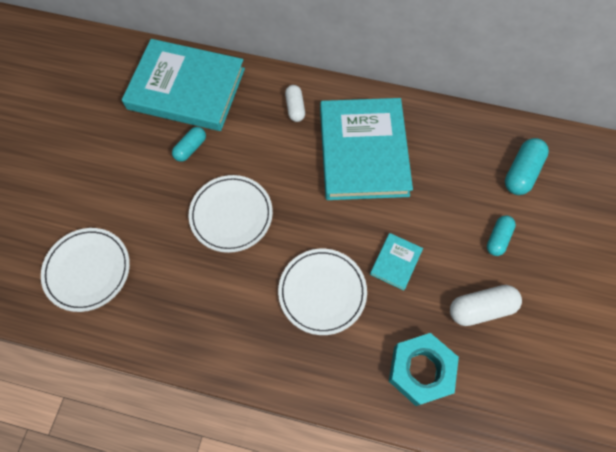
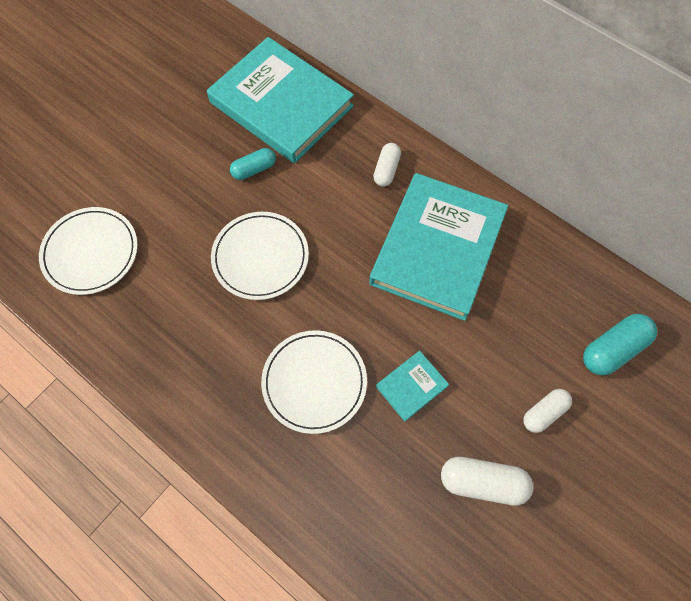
camera: 25 degrees right, 0 degrees up
(420, 370) = (378, 518): turquoise nut -> none
(498, 238) = (544, 413): turquoise capsule -> white capsule

